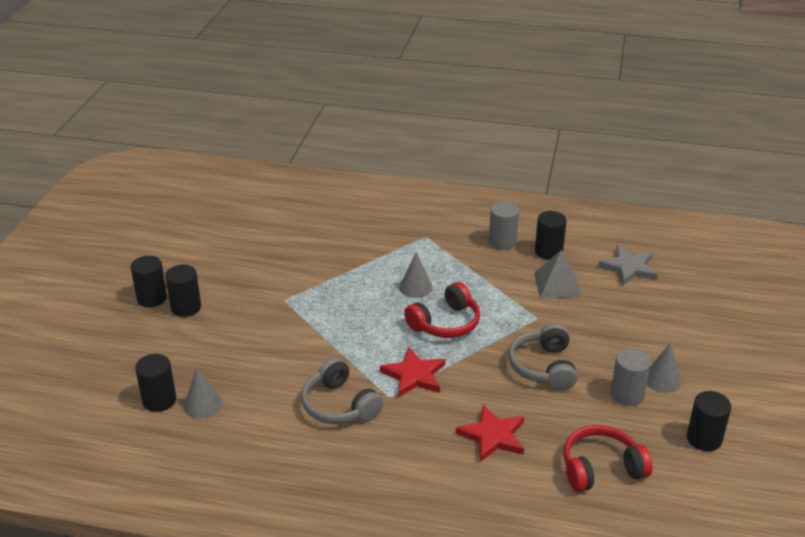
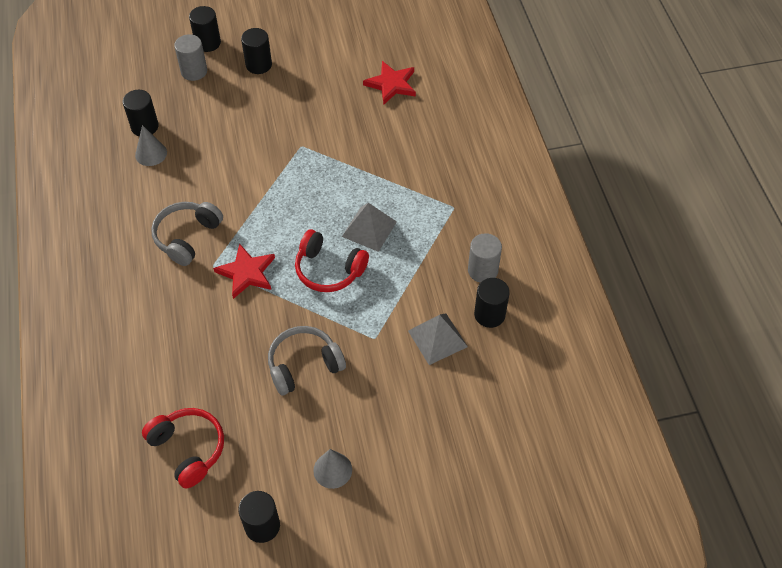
camera: 65 degrees right, 20 degrees up
(186, 307) = (258, 90): black cylinder -> black cylinder (208, 43)
(415, 287) = (369, 229): grey cone -> grey pyramid
(492, 436) = (195, 355): red star -> red star (391, 84)
(627, 394) = (296, 444): grey cylinder -> grey cylinder (194, 71)
(628, 268) = (503, 394): grey star -> none

